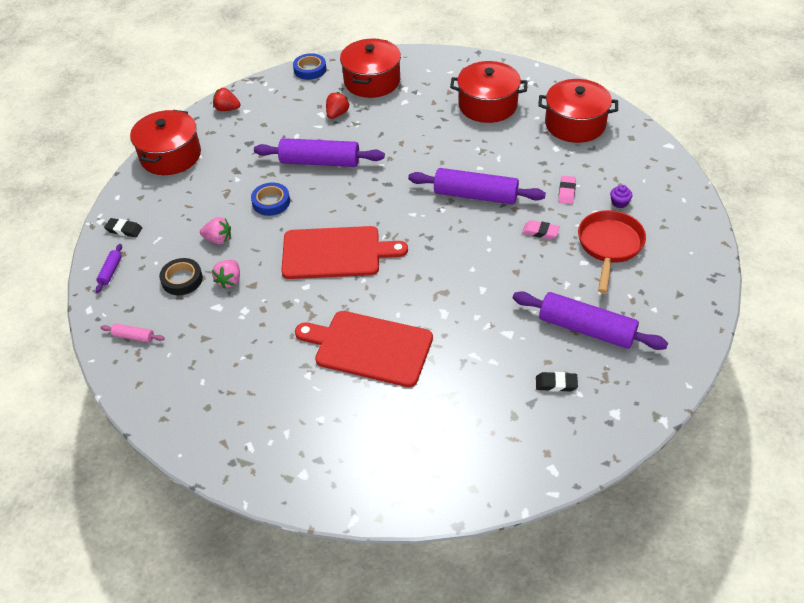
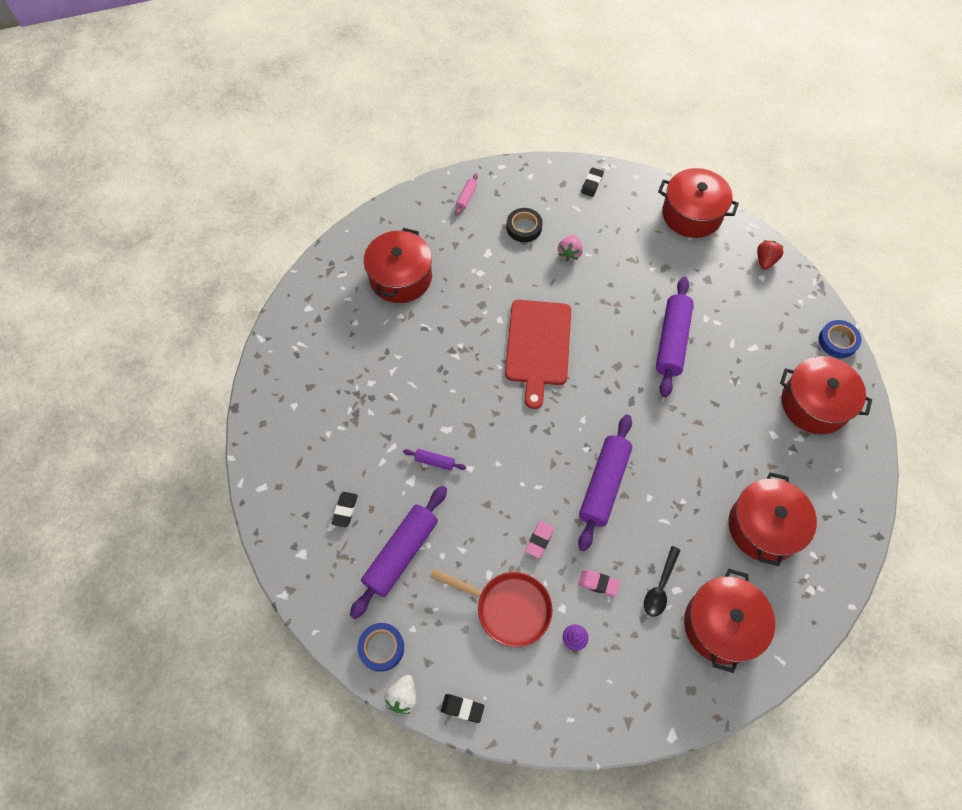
camera: 95 degrees right, 15 degrees up
(110, 271) = (542, 178): purple rolling pin -> purple rolling pin (434, 461)
(229, 280) = (517, 262): pink strawberry -> none
(253, 383) = (400, 277): none -> red pot
(271, 202) = (615, 296): blue tape -> blue tape (381, 648)
(337, 114) = (752, 363): red strawberry -> none
(369, 347) = (419, 364): red cutting board -> none
(556, 157) = (660, 587): none -> black spoon
(706, 265) = (462, 708): none -> black eraser
(716, 307) = (403, 696): none -> white strawberry

